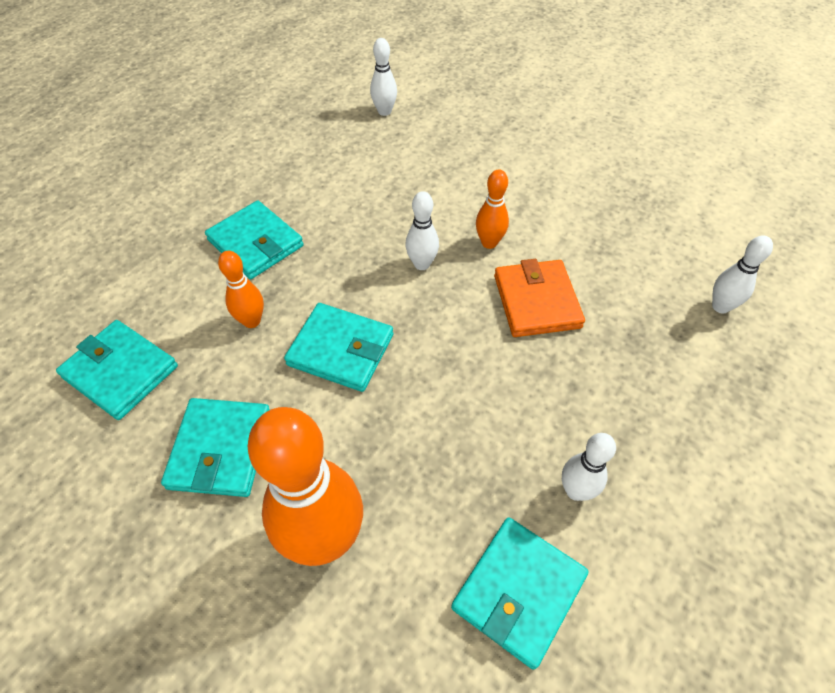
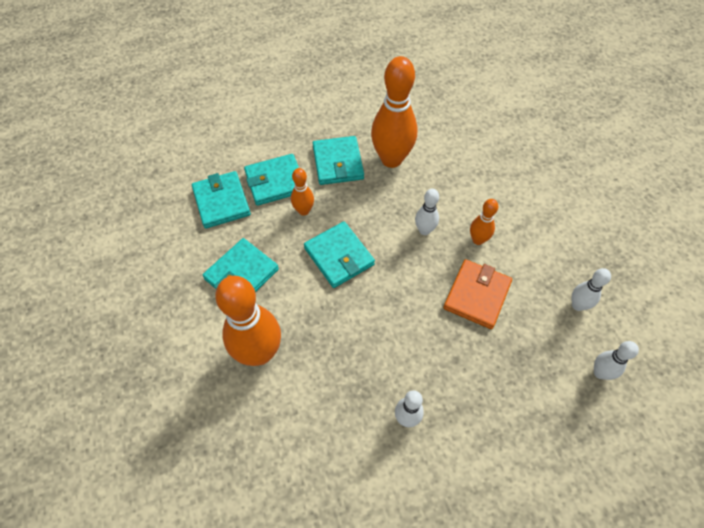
camera: 35 degrees right, 5 degrees up
(321, 207) = (391, 159): none -> orange bowling pin
(384, 111) = (481, 109): white bowling pin -> white bowling pin (577, 305)
(518, 591) = (333, 446): turquoise wallet -> turquoise wallet (275, 182)

